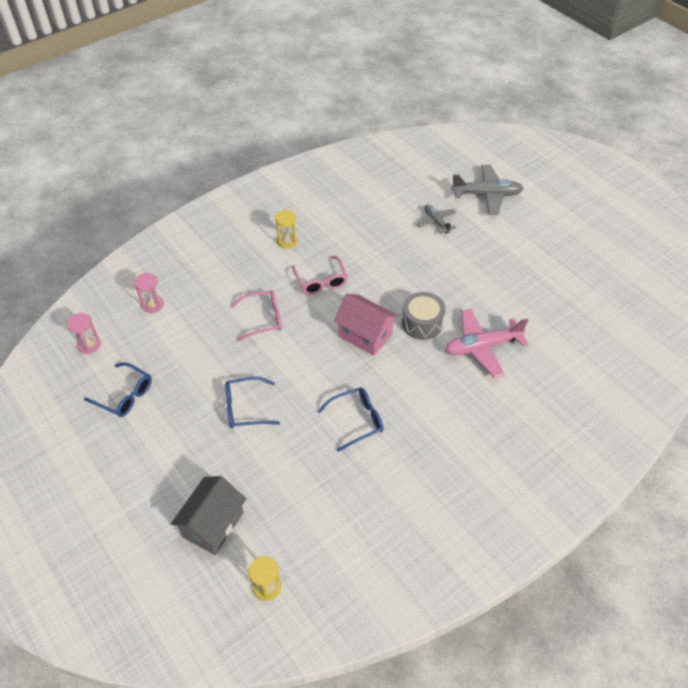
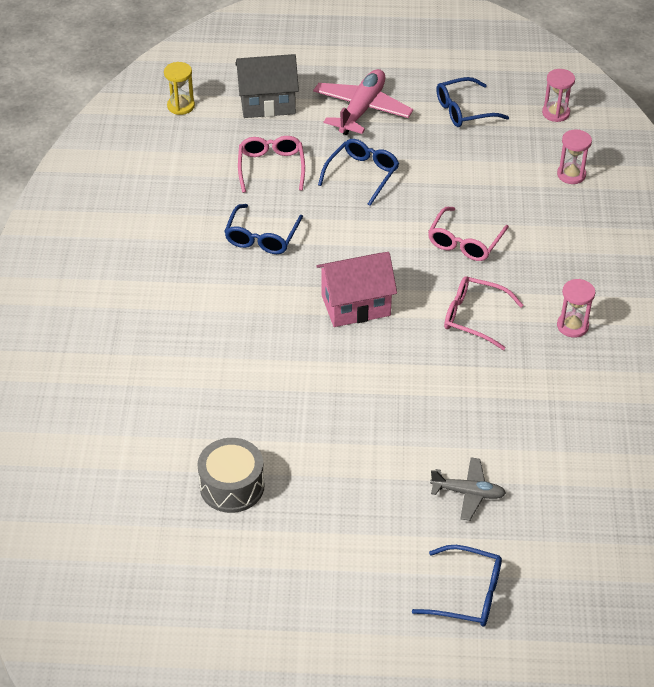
camera: 130 degrees right, 5 degrees down
(213, 525) = (267, 103): grey house -> grey house turned 75 degrees counterclockwise
(285, 466) = (271, 168): none -> pink glasses
(287, 241) = (572, 326): yellow hourglass -> pink hourglass
(422, 323) = (320, 362): grey drum -> grey drum (232, 486)
(482, 347) = (233, 389): pink plane -> pink plane (362, 110)
(487, 195) = (467, 594): grey plane -> blue glasses

